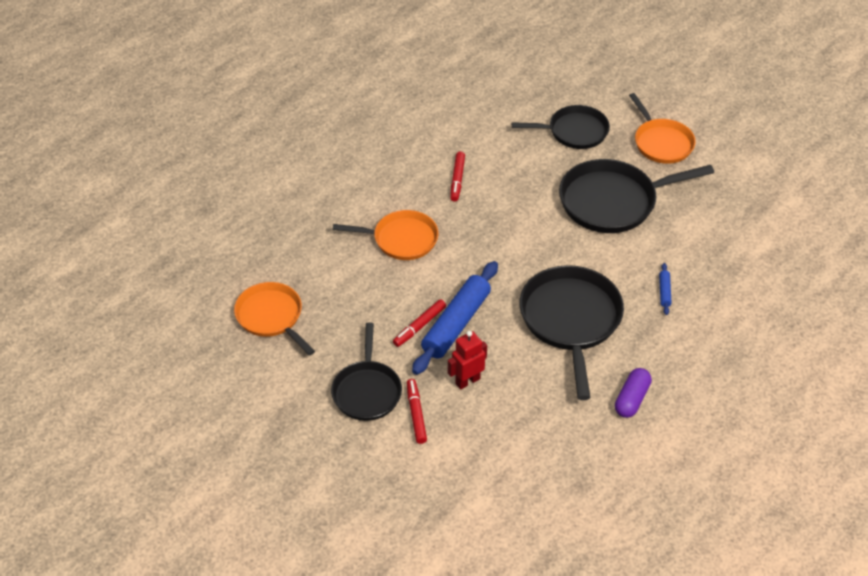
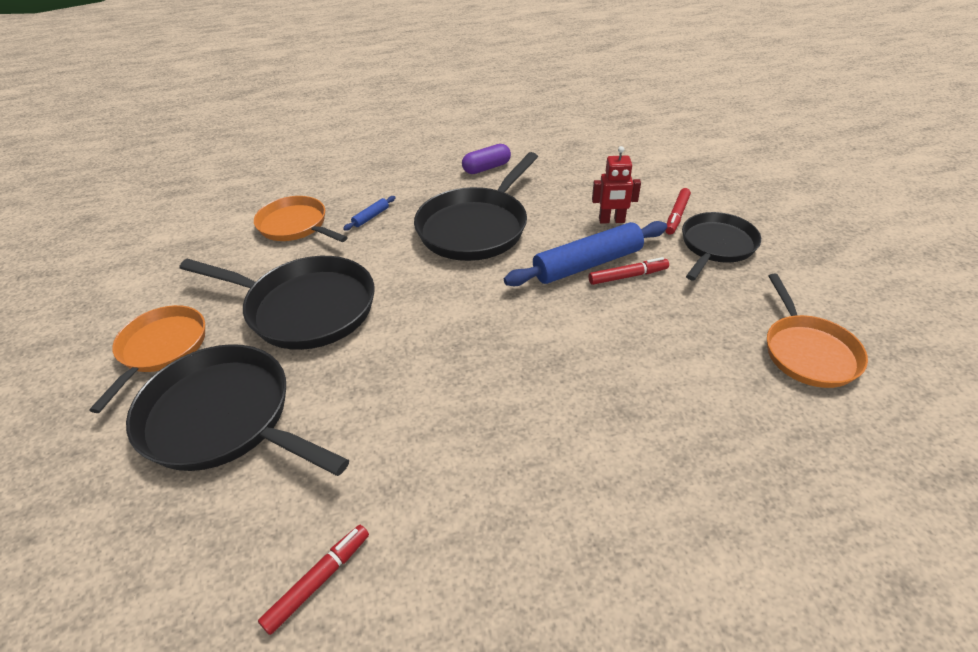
camera: 145 degrees left, 5 degrees down
(401, 239) = (585, 375): orange pan -> orange pan (296, 225)
(457, 180) = (446, 424): red marker -> red marker (318, 581)
(574, 131) = (224, 418): black pan -> black pan, size x1.54

